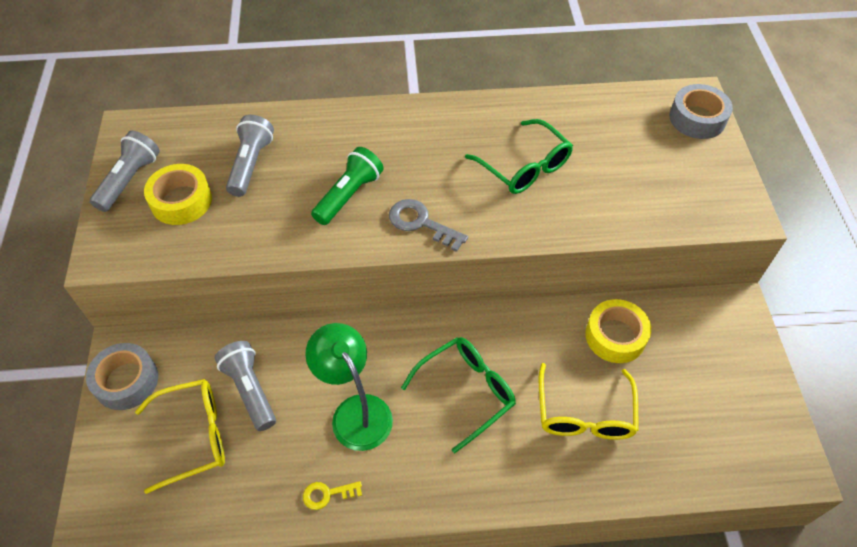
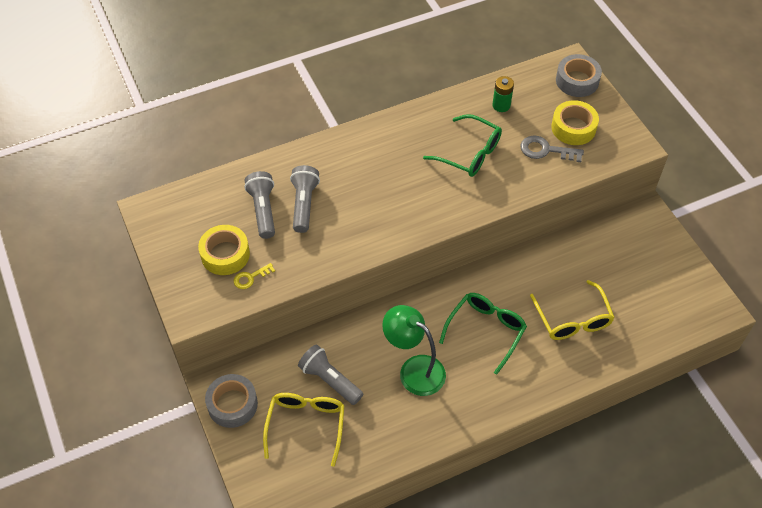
camera: 20 degrees left, 0 degrees up
(129, 180) = (174, 250): grey flashlight -> grey flashlight (304, 204)
(194, 436) = (306, 425): yellow glasses -> yellow glasses turned 45 degrees counterclockwise
(327, 494) = (422, 430): yellow key -> yellow key (250, 278)
(349, 195) = (351, 213): green flashlight -> none
(421, 223) = (414, 218): grey key -> grey key (546, 150)
(588, 122) = (501, 105): none -> green battery
(615, 336) = (572, 259): yellow tape -> yellow tape (573, 128)

